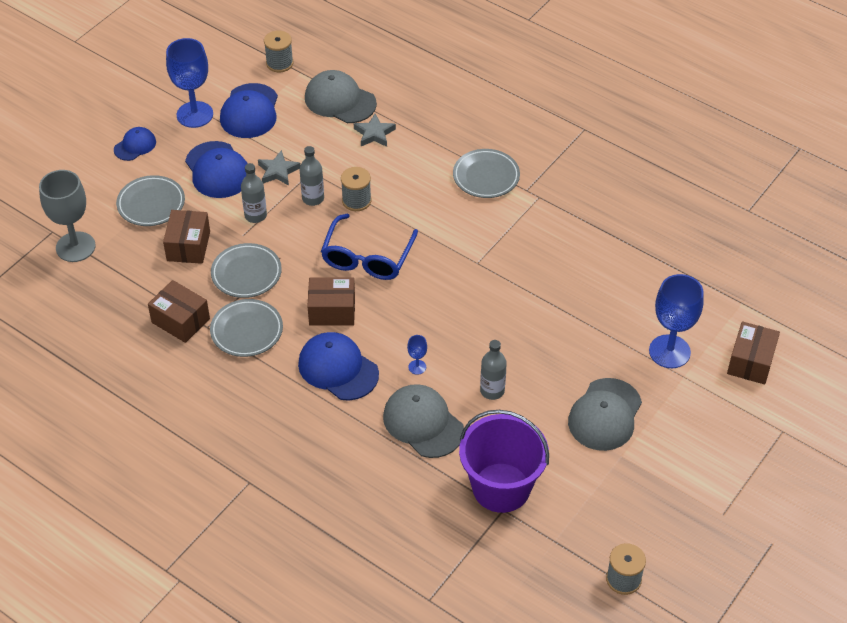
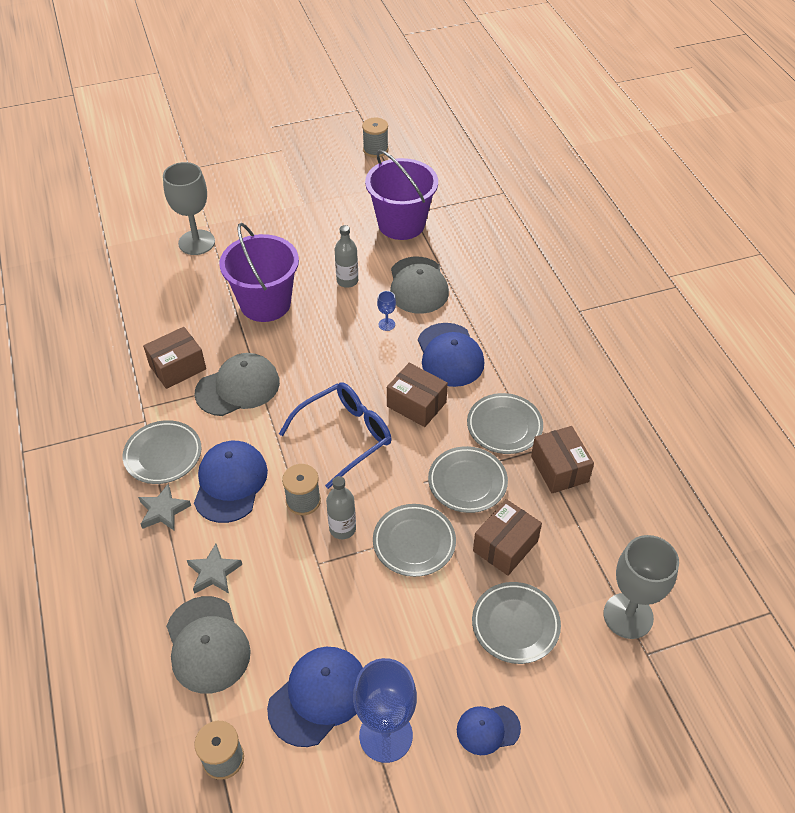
camera: 145 degrees left, 0 degrees up
(217, 170) = (414, 628): blue cap -> blue cap (230, 483)
(255, 215) = (414, 542): grey bottle -> grey plate
(278, 171) = (351, 585): grey star -> grey star (163, 511)
(541, 328) = (265, 303): none -> purple bucket
(605, 415) = (287, 229): grey cap -> grey cap (238, 387)
(669, 351) = (196, 242): blue goblet -> grey goblet
(750, 362) = (154, 210): brown box -> brown box (177, 367)

